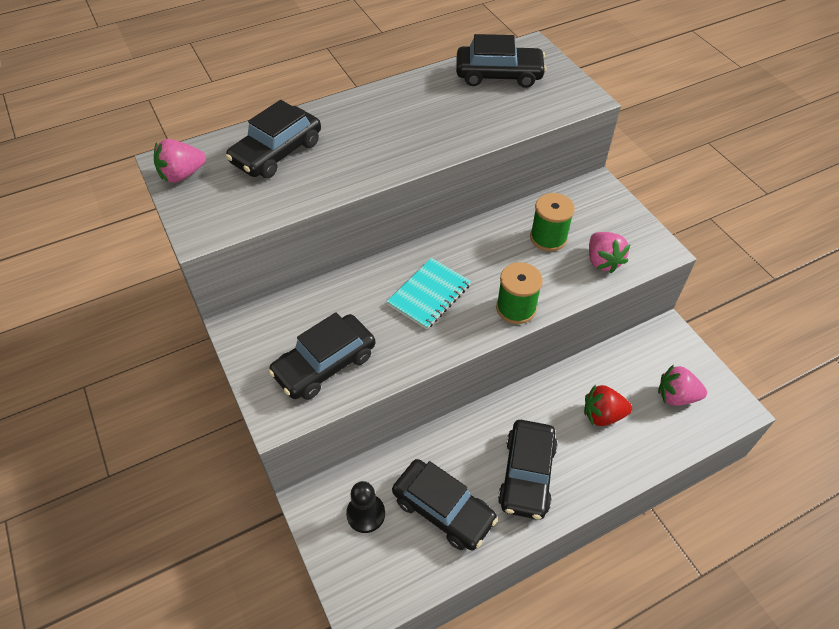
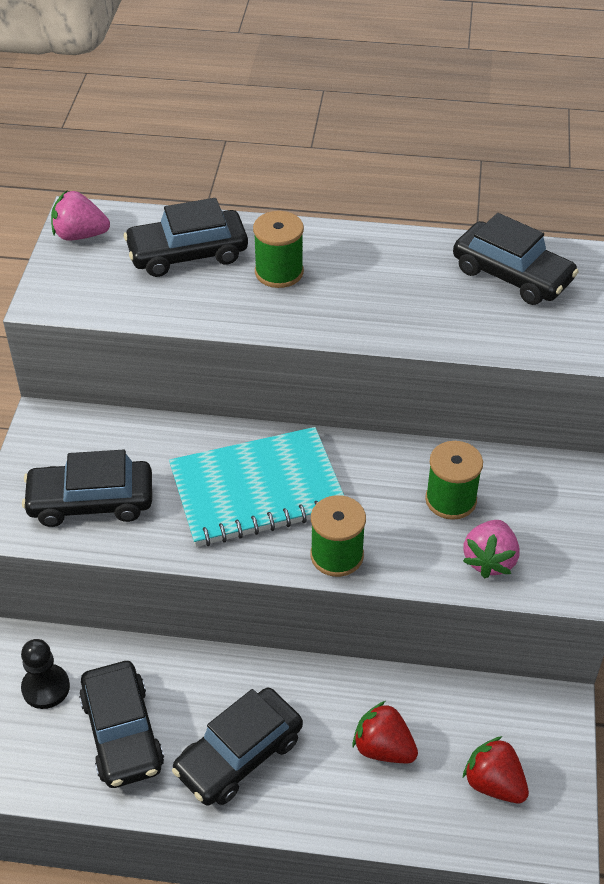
camera: 35 degrees right, 5 degrees down
(353, 136) = (279, 272): none -> green spool
(429, 295) = (257, 490): turquoise notebook -> turquoise notebook, size x1.65
(676, 396) = (494, 783): pink strawberry -> red strawberry

